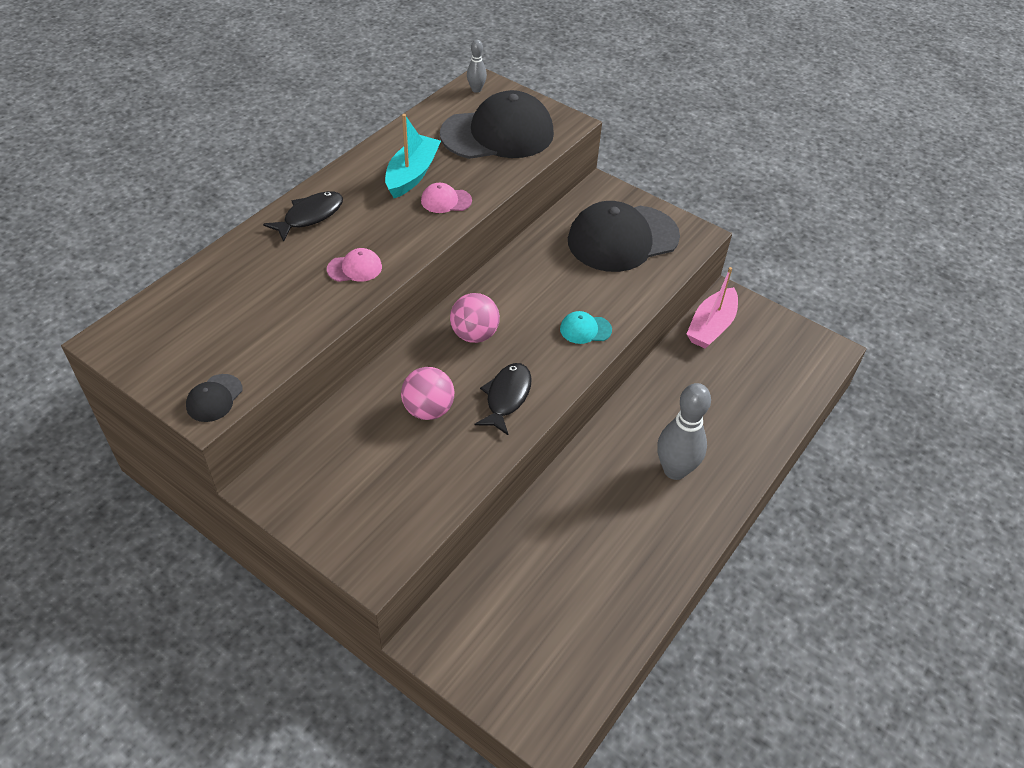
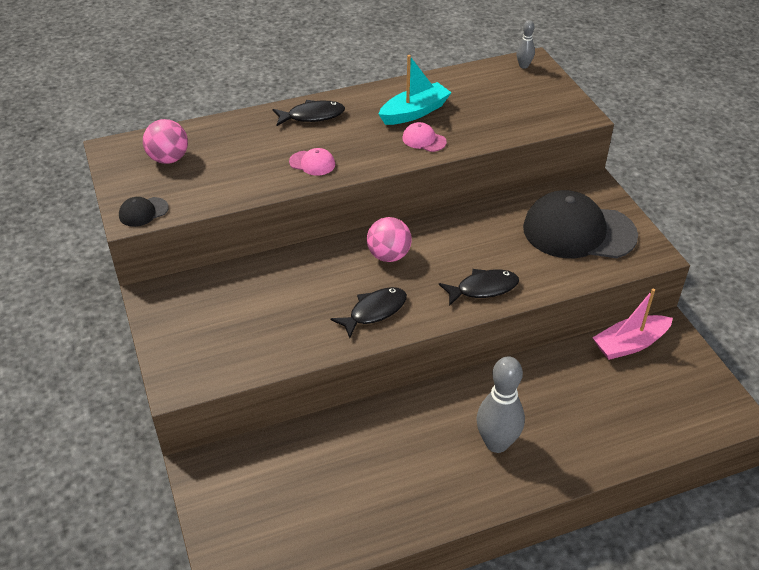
camera: 35 degrees right, 5 degrees down
(428, 410) = (307, 294): pink ball -> pink ball (168, 159)
(498, 134) = (511, 104): black cap -> none
(585, 329) = (483, 288): turquoise cap -> black fish

